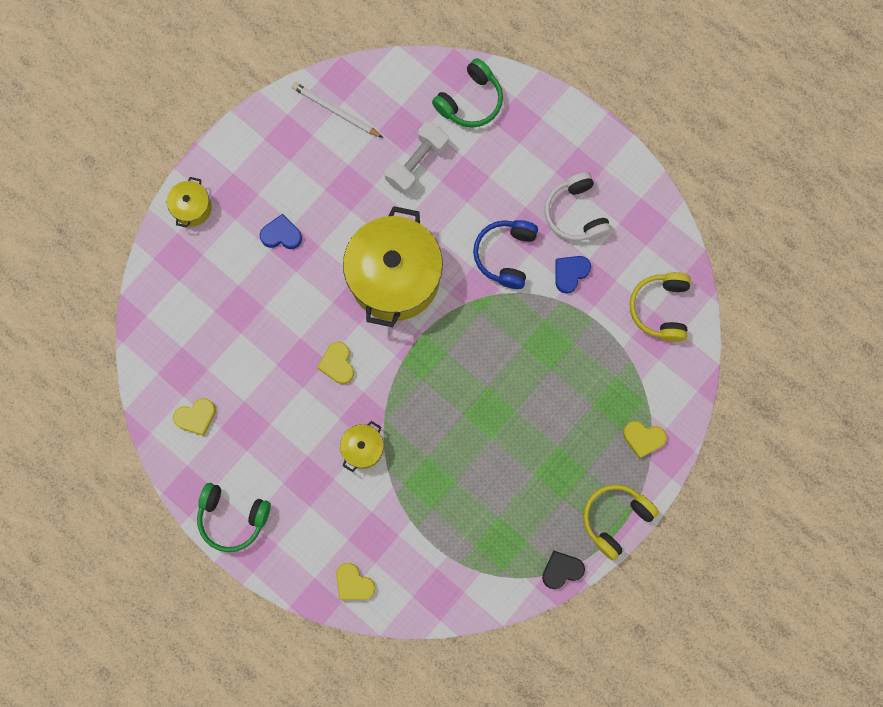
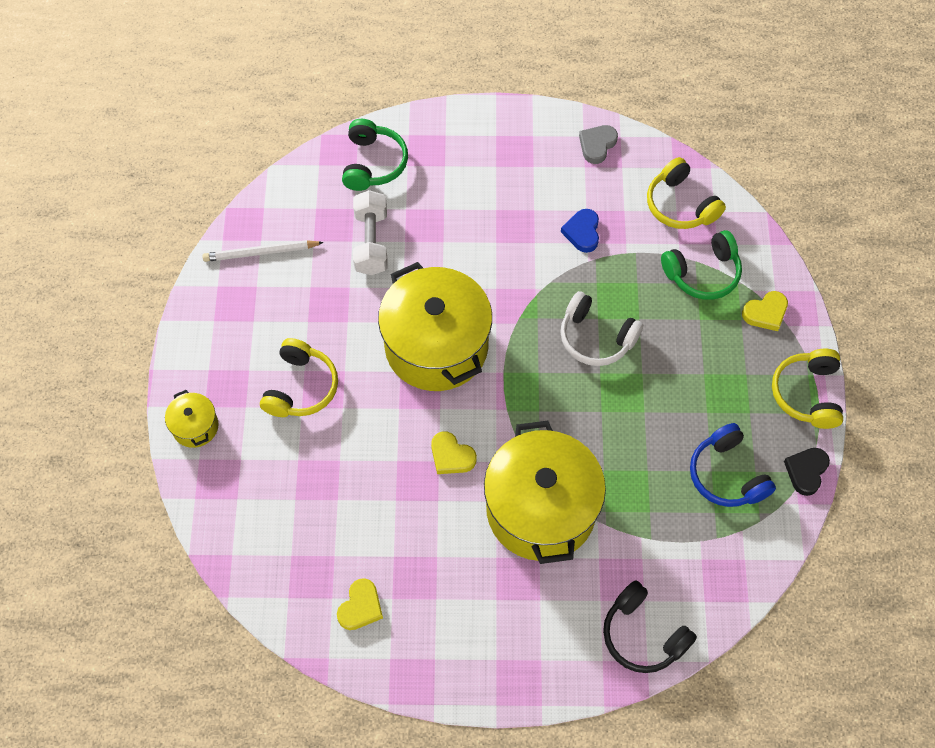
camera: 40 degrees left, 15 degrees down
(232, 518) = (477, 670): green headphones -> green headphones (703, 273)
(281, 235) = (301, 387): blue heart -> yellow headphones
(353, 583) = (642, 635): yellow heart -> black headphones
(363, 448) = (541, 509): yellow pot -> yellow pot, size x2.29
(505, 255) = (515, 258): blue headphones -> blue headphones (726, 475)
(575, 213) = (542, 185): white headphones -> white headphones (596, 338)
(644, 213) = (597, 145): none -> grey heart

